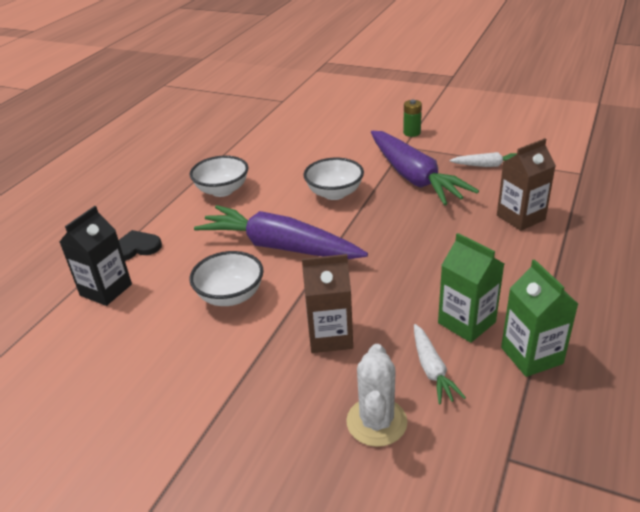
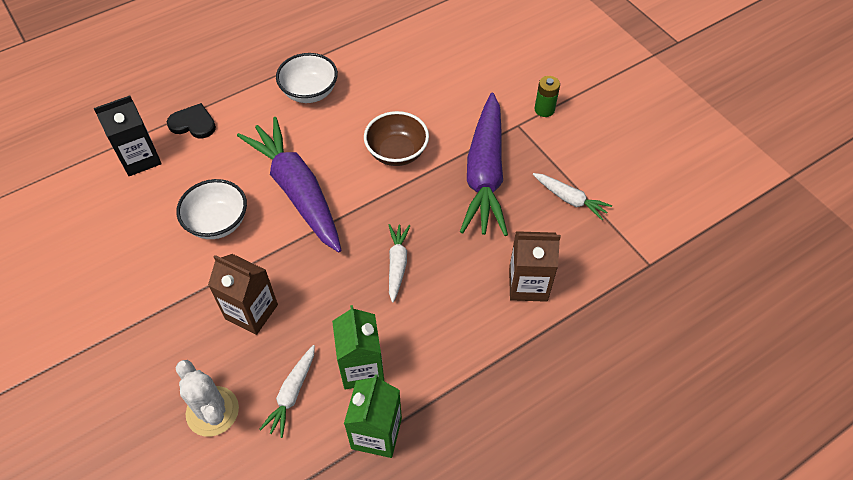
camera: 30 degrees right, 20 degrees up
(334, 193) = (397, 152): white bowl -> brown bowl
(376, 422) = (212, 411): white cactus -> white cactus turned 75 degrees counterclockwise
(414, 250) = (397, 264): none -> white carrot

